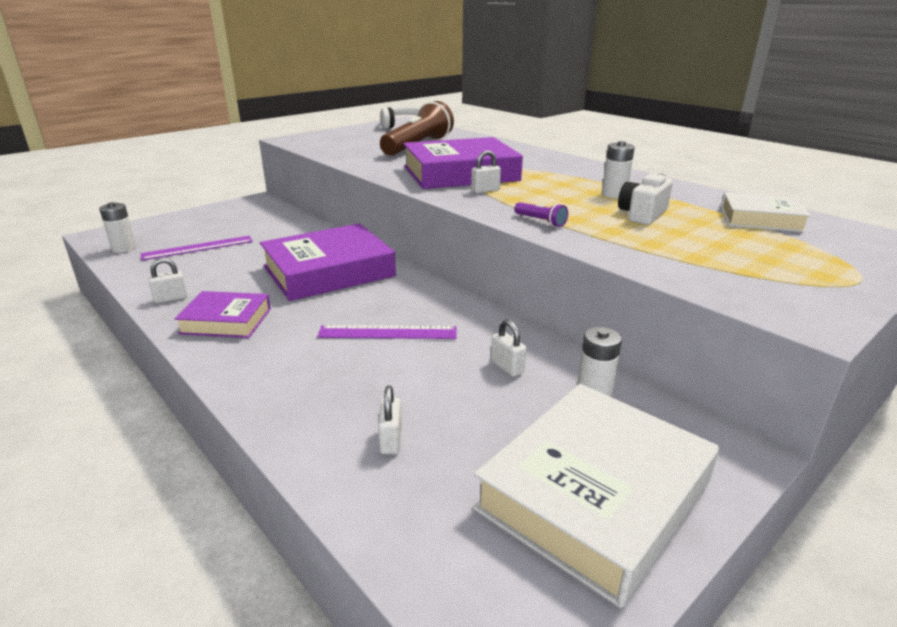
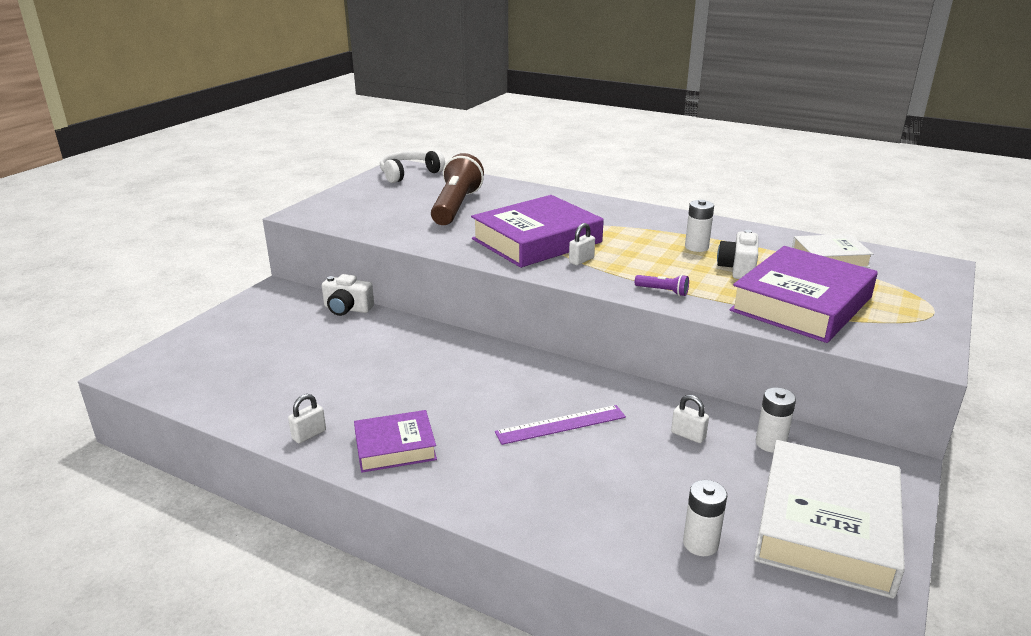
camera: 20 degrees left, 0 degrees up
(124, 248) = (182, 384): white battery -> white battery (700, 543)
(198, 248) = (271, 367): purple ruler -> none
(297, 219) = (347, 309): none -> white camera
(328, 271) = (444, 369): purple book -> purple book (801, 304)
(391, 440) = (650, 524): white padlock -> none

